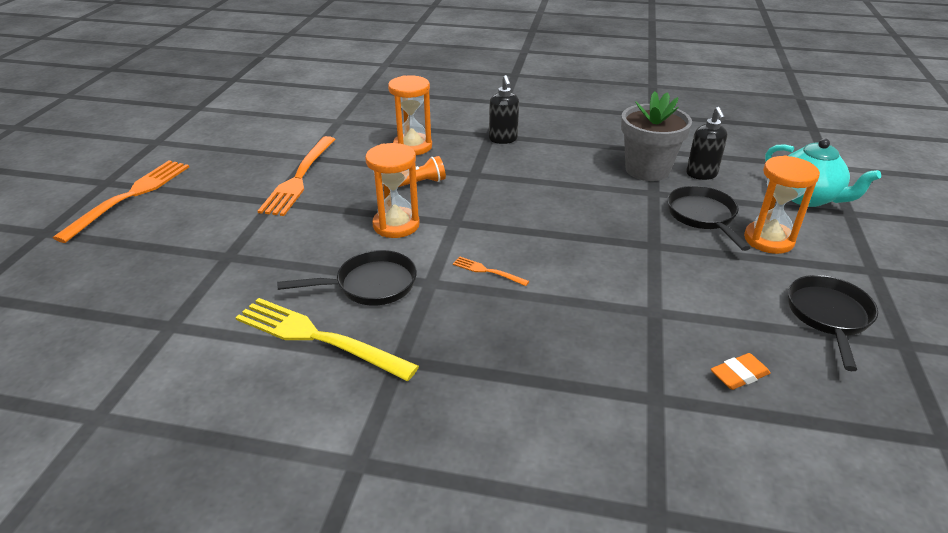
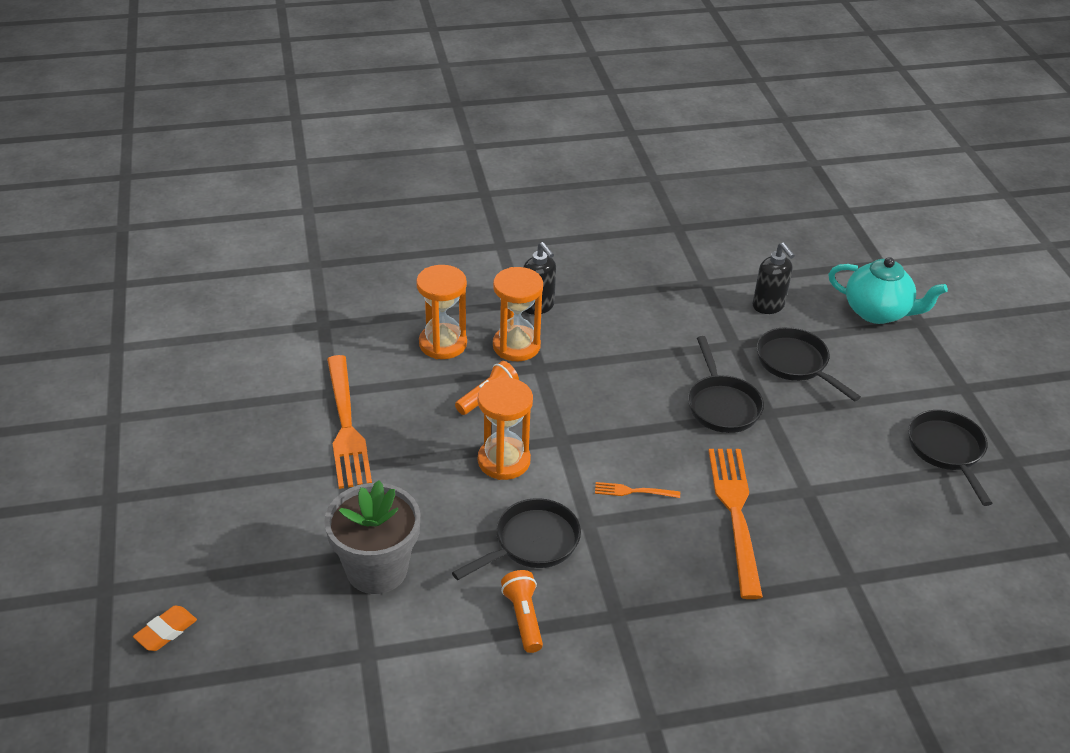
camera: 25 degrees left, 5 degrees up
(131, 196) = (162, 508): orange fork -> orange fork (735, 512)
(316, 337) = (523, 618): yellow fork -> orange flashlight
(613, 230) = (722, 405): none -> black pan
(647, 170) = (713, 313): grey flower pot -> grey flower pot (377, 569)
(739, 375) = (903, 534): orange eraser -> orange eraser (166, 631)
(768, 240) = (865, 376): orange hourglass -> orange hourglass (516, 346)

